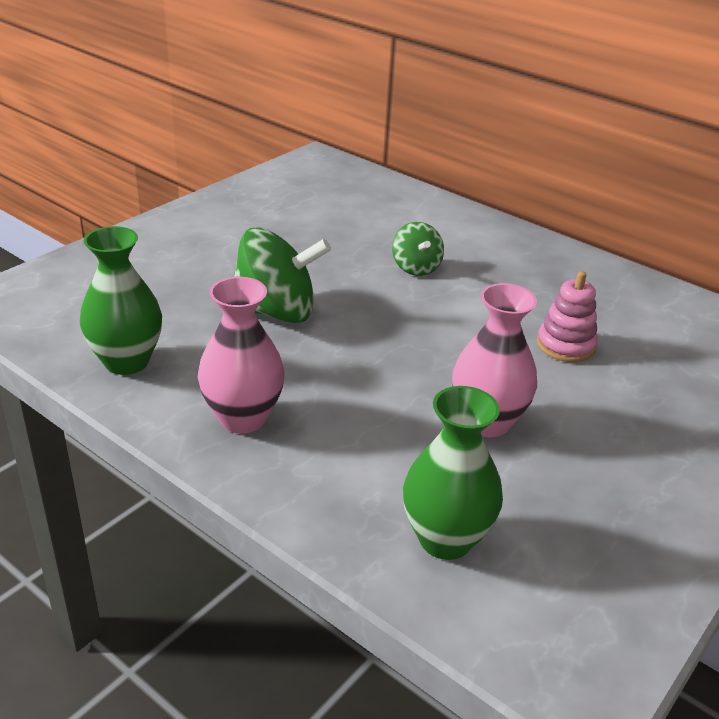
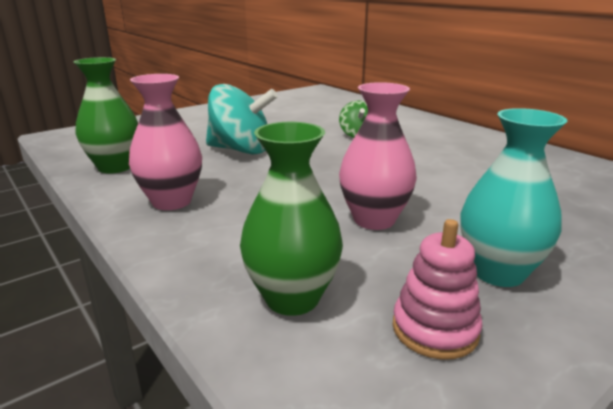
camera: 15 degrees right, 10 degrees down
(276, 312) = (241, 150): green spinning top -> turquoise spinning top
(565, 345) = (464, 180): pink stacking toy -> pink stacking toy (435, 329)
(626, 481) = (498, 272): none -> turquoise vase

